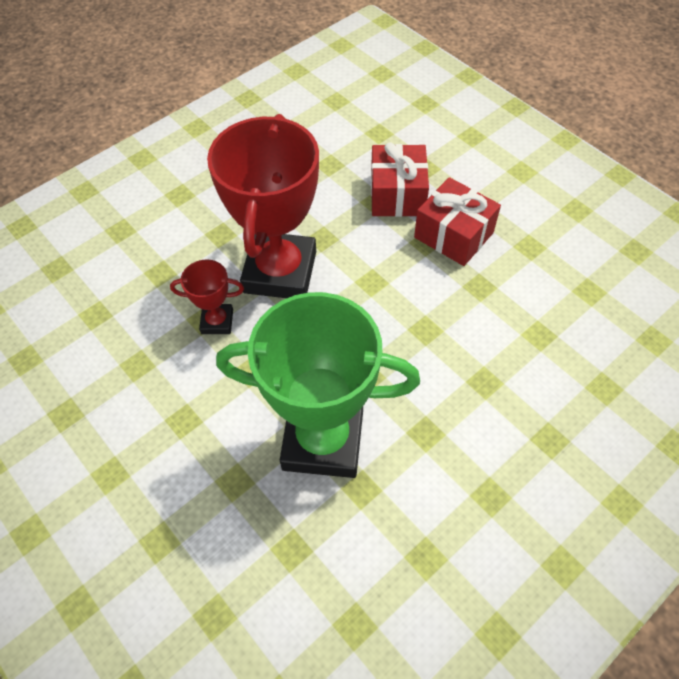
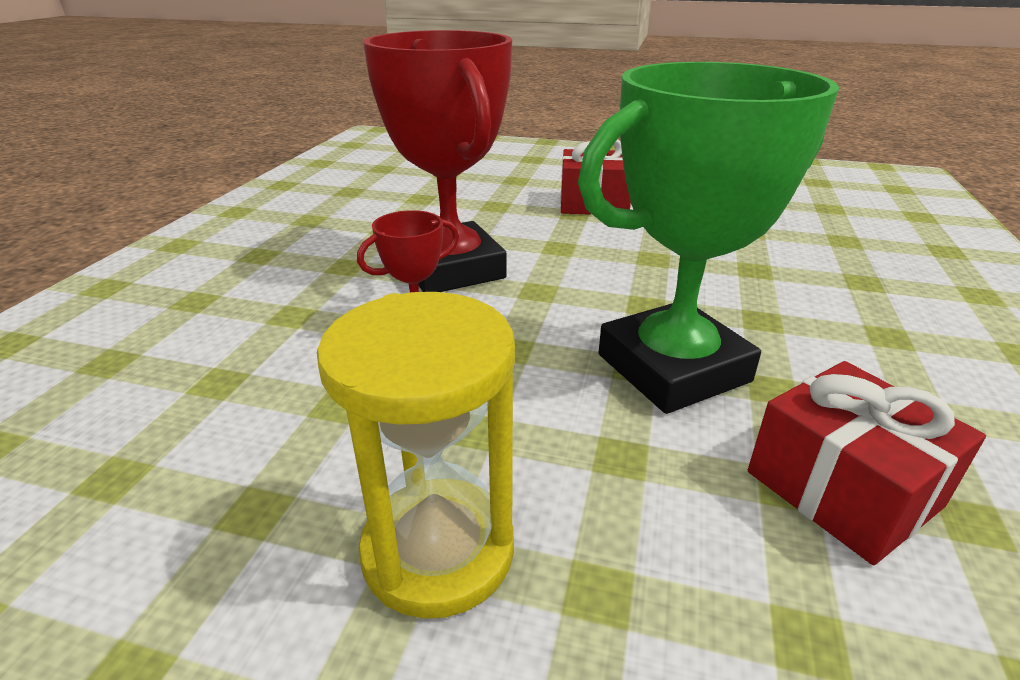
camera: 35 degrees left, 25 degrees down
(116, 482) = (438, 550): none -> yellow hourglass
(397, 194) = (511, 197): red gift -> red gift (842, 489)

